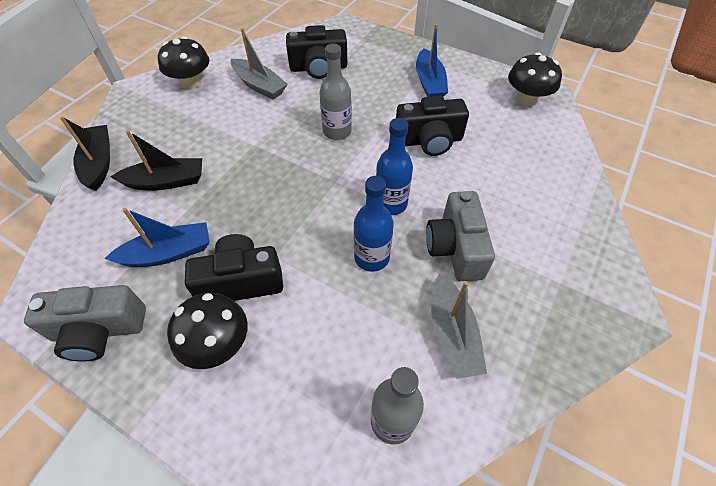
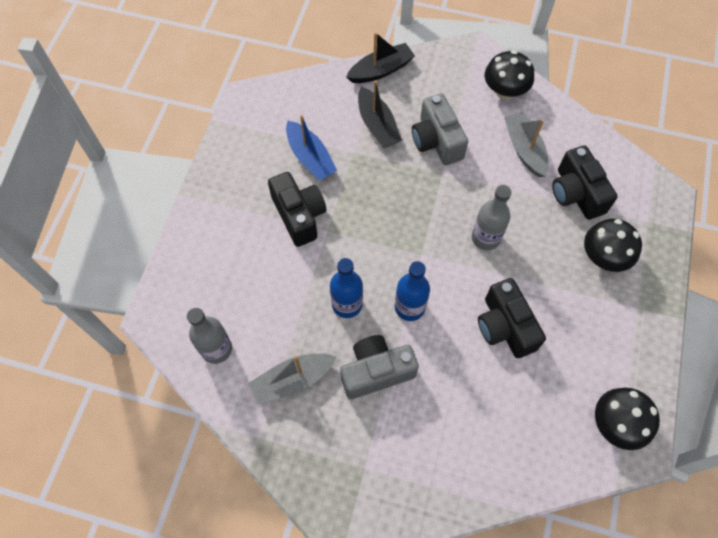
camera: 75 degrees right, 10 degrees up
(99, 330) = (239, 144): grey camera -> grey camera (436, 141)
(218, 343) = (247, 219): black mushroom -> black mushroom (603, 257)
(259, 85) = (524, 149): grey boat -> grey boat turned 135 degrees clockwise
(429, 83) = (600, 311): blue boat -> none

